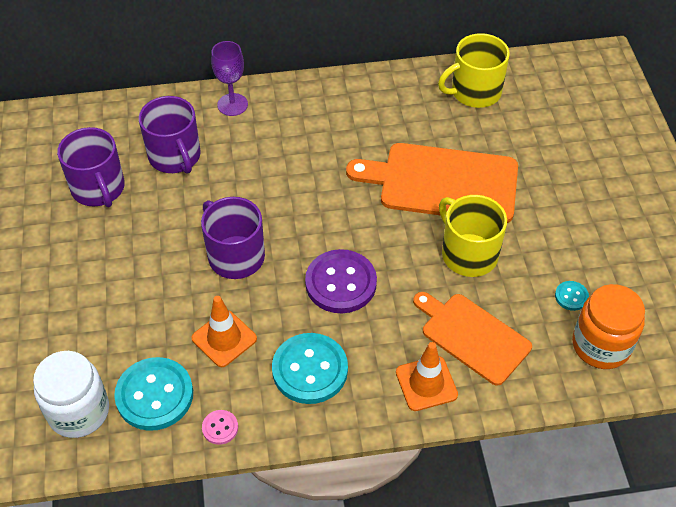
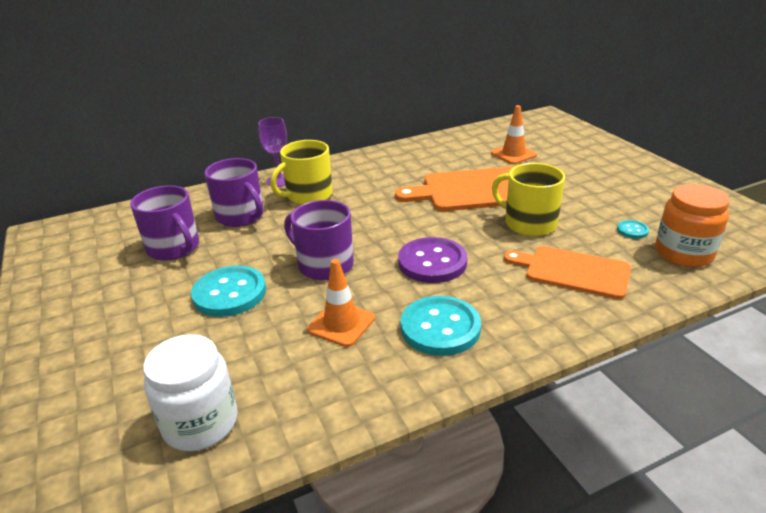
camera: 15 degrees left, 20 degrees down
(154, 395) = (286, 387): turquoise button -> turquoise button (229, 293)
(220, 428) = (372, 397): pink button -> none
(426, 383) = (557, 312): orange traffic cone -> orange traffic cone (513, 154)
(474, 92) = (468, 143): yellow mug -> yellow mug (308, 195)

